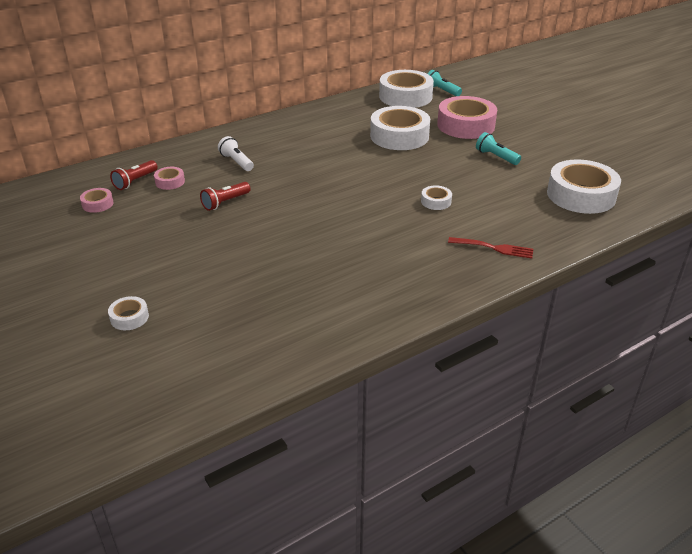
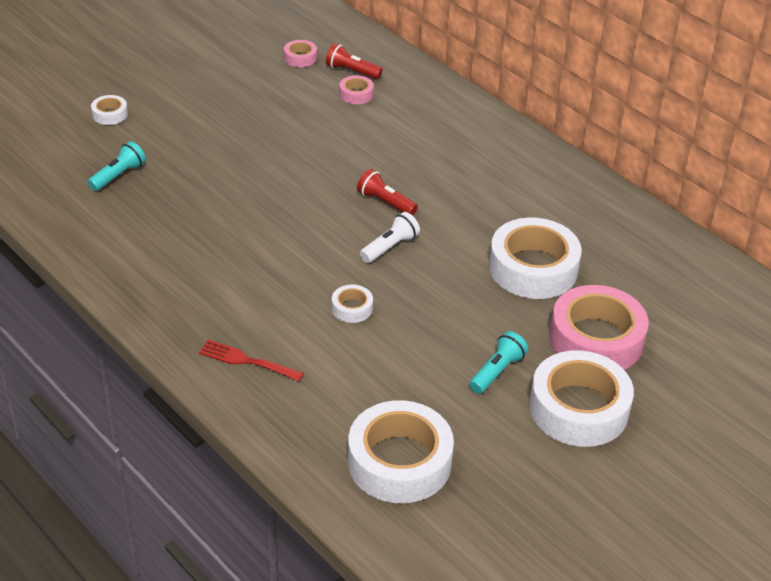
camera: 80 degrees right, 5 degrees up
(225, 202) = (318, 139): red flashlight -> red flashlight (385, 202)
(236, 162) = (415, 134): white flashlight -> white flashlight (390, 247)
(405, 96) = (677, 270): white tape -> white tape (578, 408)
(442, 91) = (721, 311): turquoise flashlight -> turquoise flashlight (118, 176)
(494, 248) = (247, 361): red fork -> red fork turned 105 degrees clockwise

